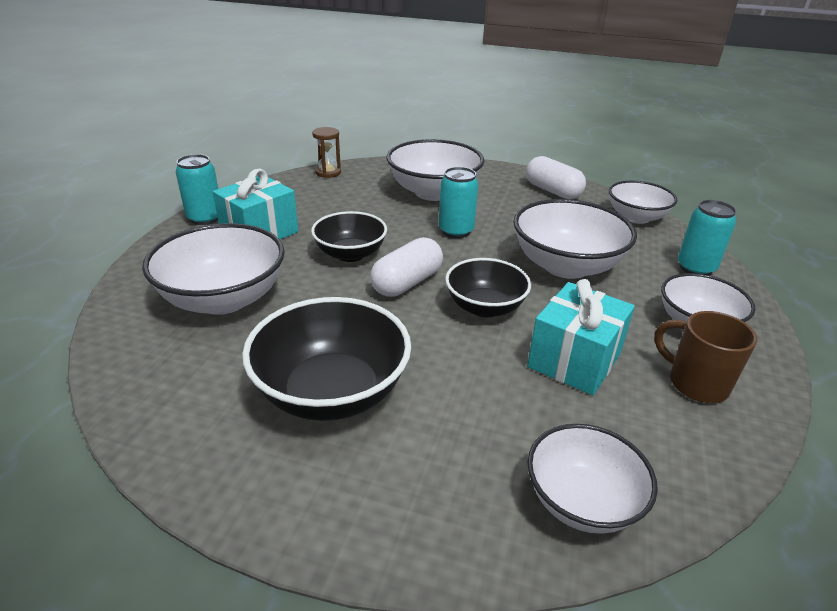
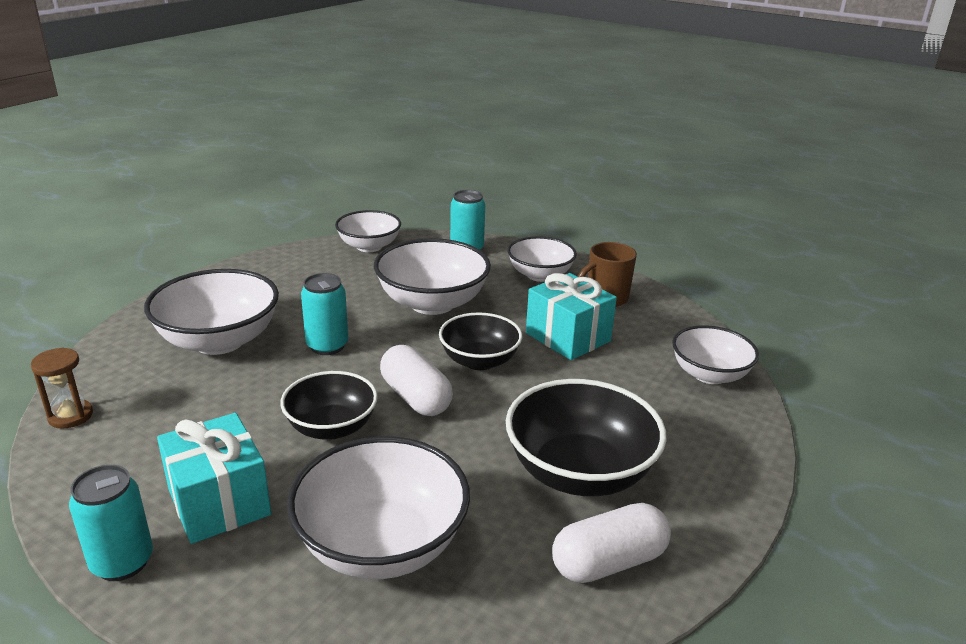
camera: 75 degrees left, 5 degrees down
(552, 191) = (282, 270): white capsule -> white capsule (608, 562)

